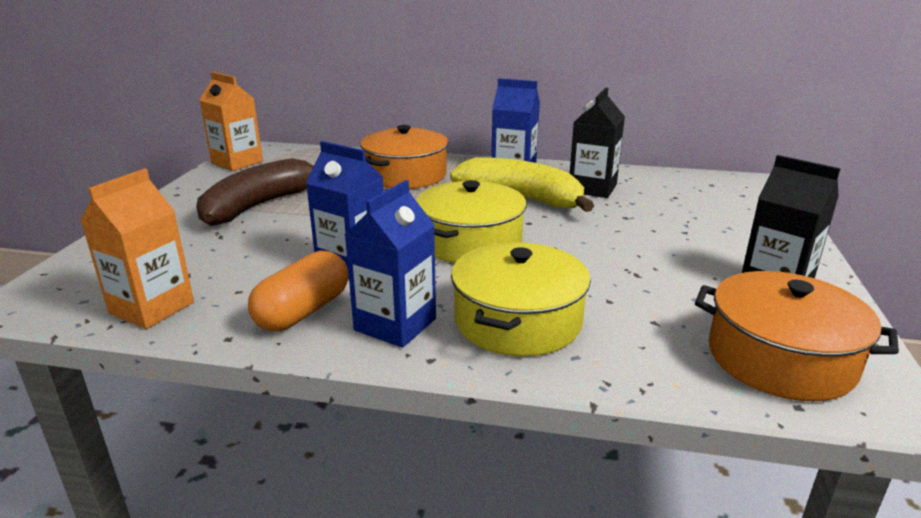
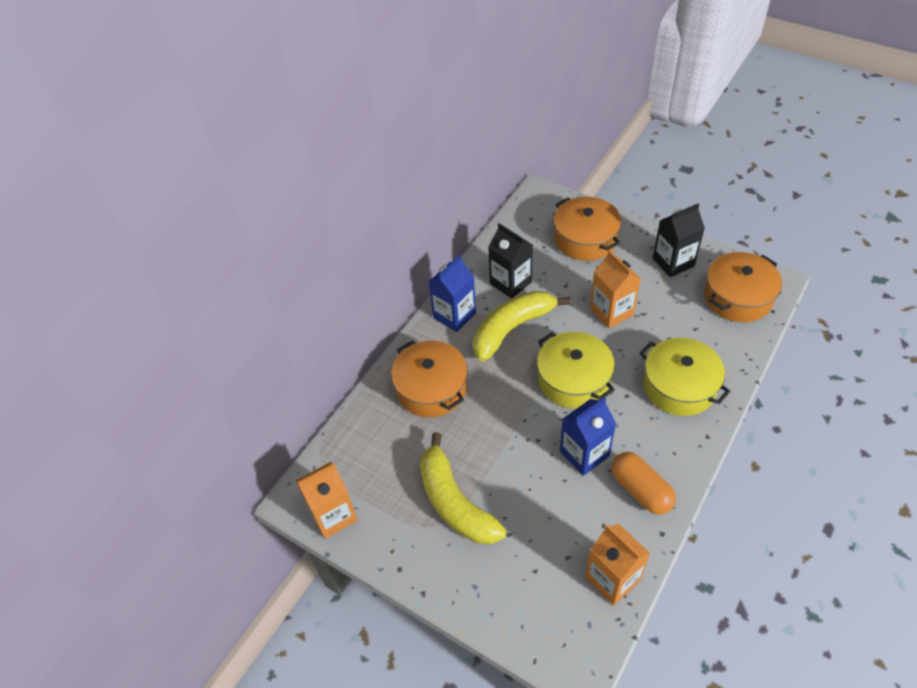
camera: 65 degrees left, 25 degrees up
(260, 205) = (455, 502): brown banana -> yellow banana
(395, 324) = (668, 445): blue carton -> none
(613, 251) = (611, 312): none -> orange carton
(725, 218) = (585, 239): none -> orange pot

